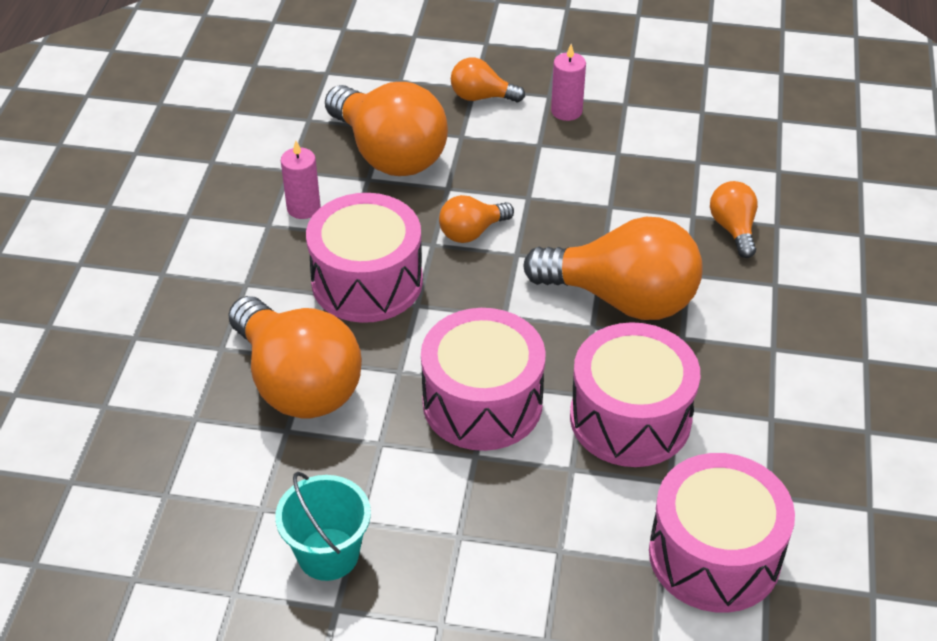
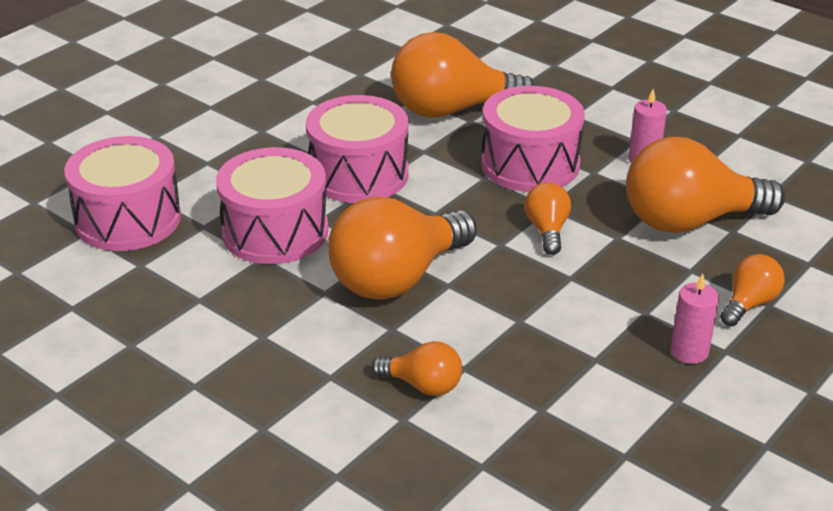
camera: 120 degrees right, 10 degrees down
(328, 554) = (301, 85): turquoise bucket -> none

